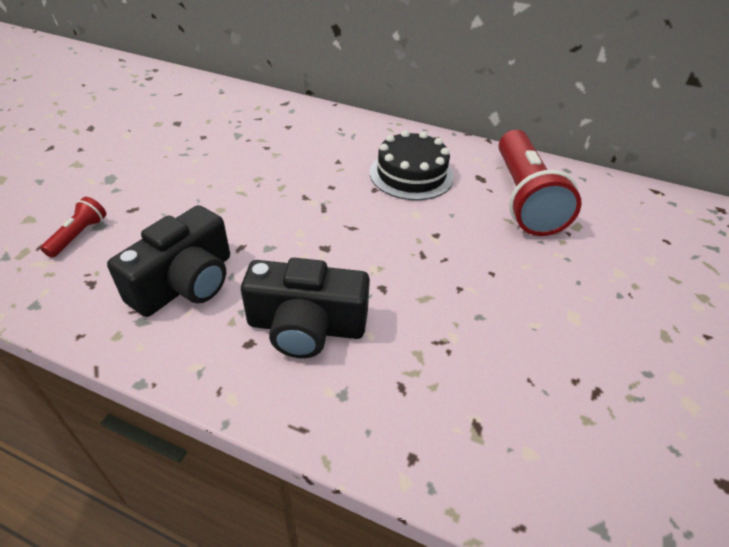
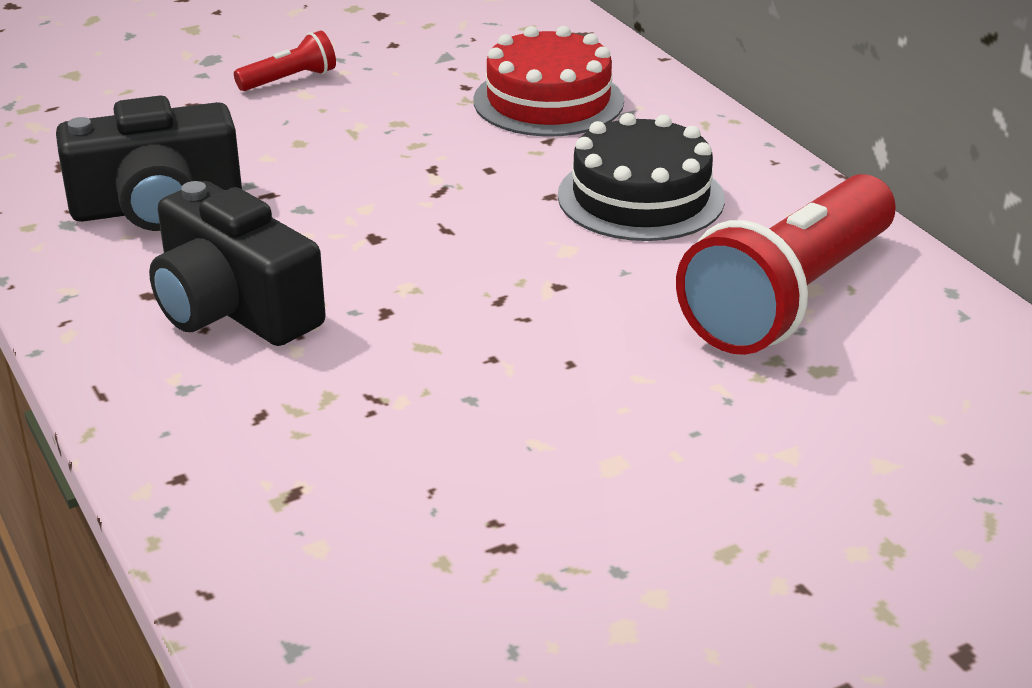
camera: 40 degrees right, 10 degrees down
(79, 235) = (104, 111): red flashlight -> red flashlight (290, 80)
(313, 141) = (548, 101): none -> red cake

